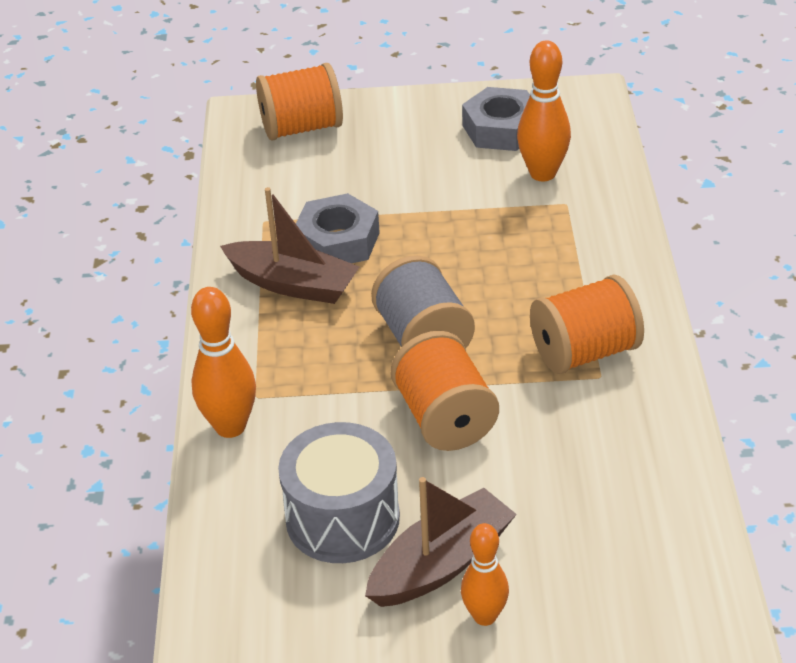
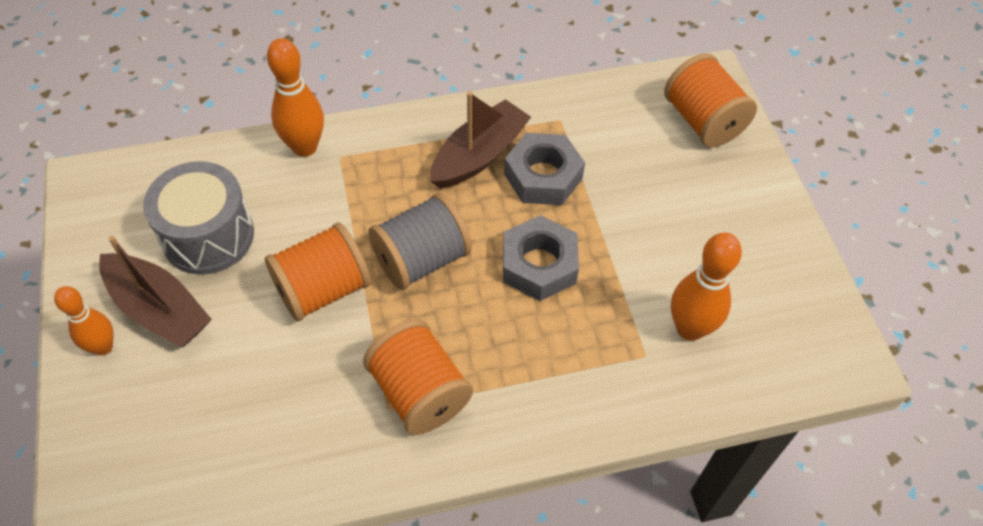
camera: 75 degrees right, 15 degrees up
(293, 284) = (479, 155): brown boat -> brown boat turned 150 degrees counterclockwise
(501, 129) = (755, 282): grey nut -> grey nut (539, 264)

